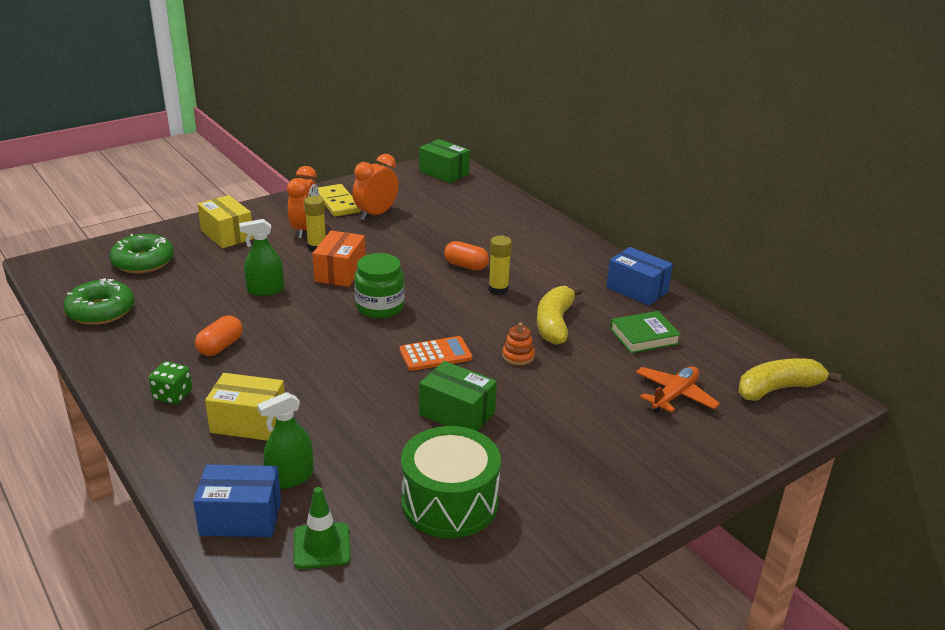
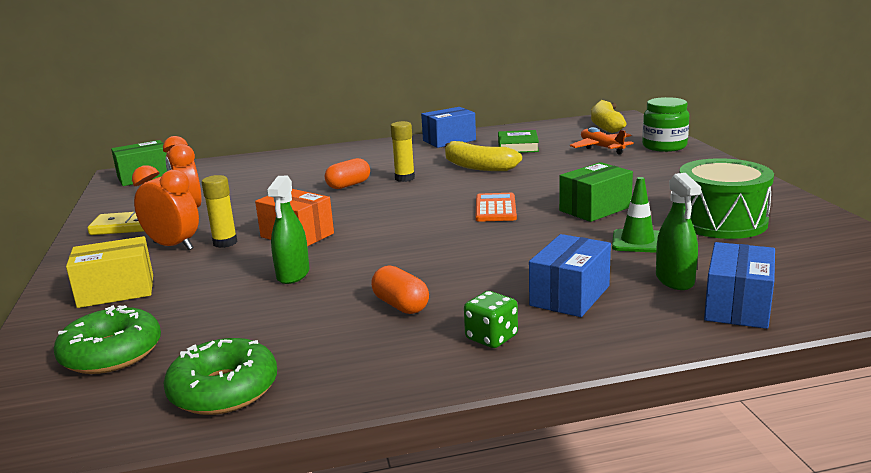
camera: 65 degrees left, 10 degrees down
(248, 422) = (570, 296): yellow box -> blue box
(322, 546) = (781, 272): green traffic cone -> green traffic cone (637, 241)
(380, 307) = (390, 223): green jar -> green jar (664, 146)
(518, 356) = (519, 182): orange stacking toy -> none

